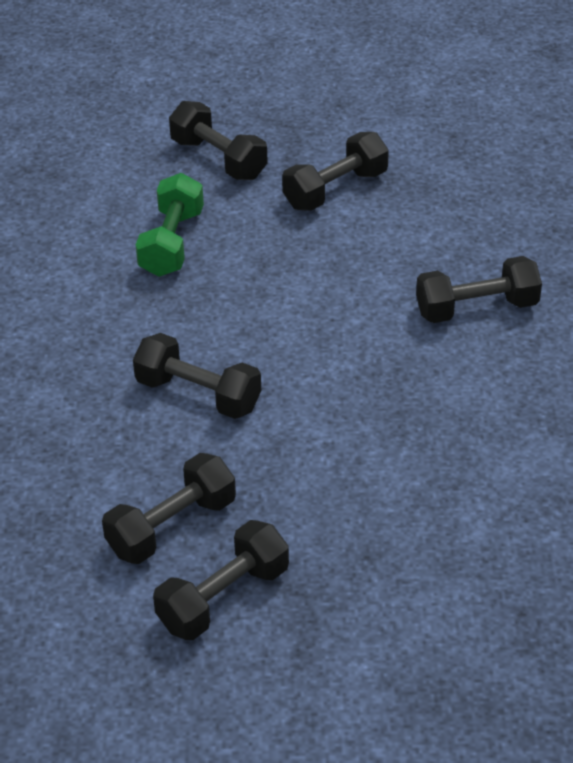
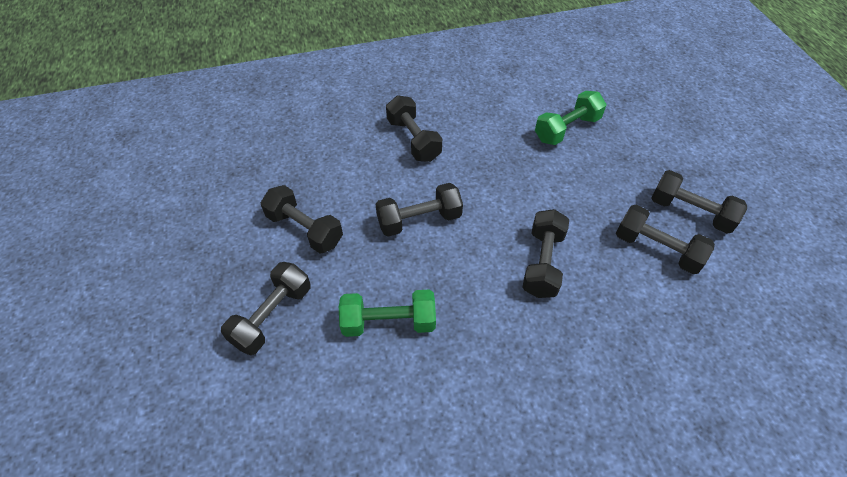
camera: 105 degrees left, 10 degrees up
(315, 290) = (419, 220): none -> black dumbbell
(458, 499) = (567, 129): none -> green dumbbell

